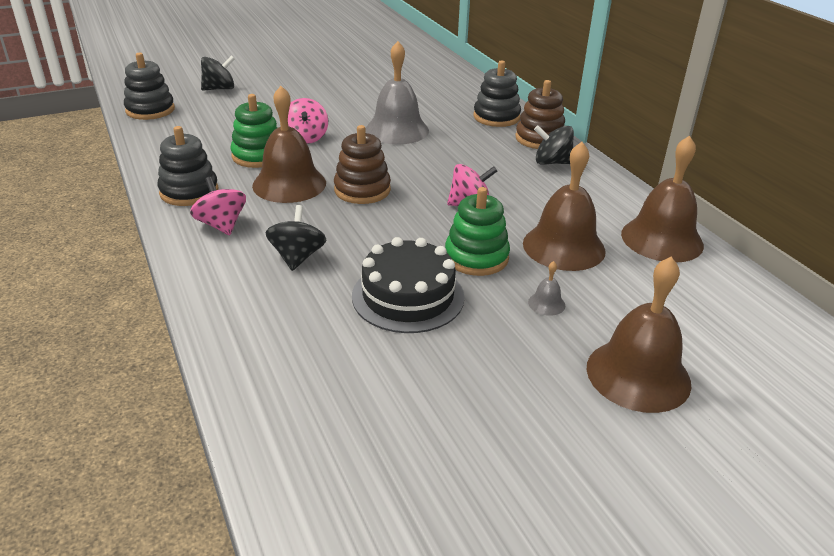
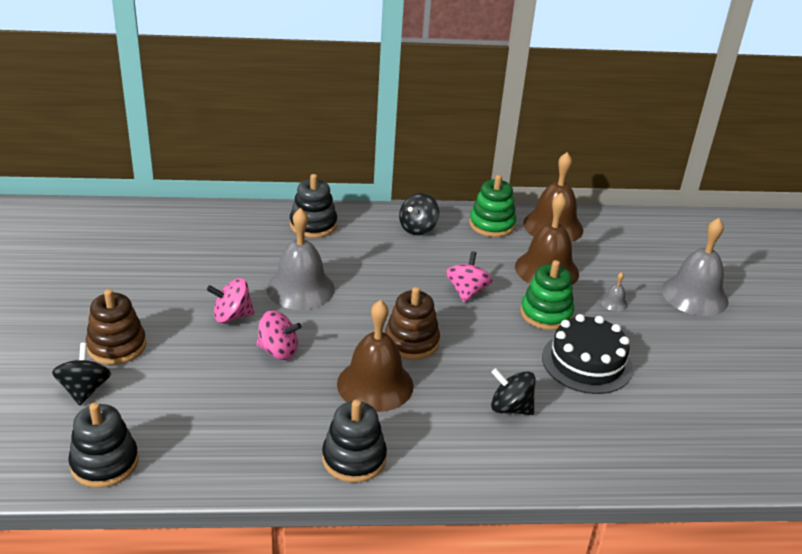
camera: 70 degrees left, 0 degrees up
(221, 225) = (434, 446): pink spinning top -> pink spinning top (232, 316)
(258, 156) = (299, 393): green stacking toy -> green stacking toy (492, 224)
(539, 139) = (371, 218): brown stacking toy -> brown stacking toy (117, 346)
(638, 375) = (694, 295): brown bell -> grey bell

